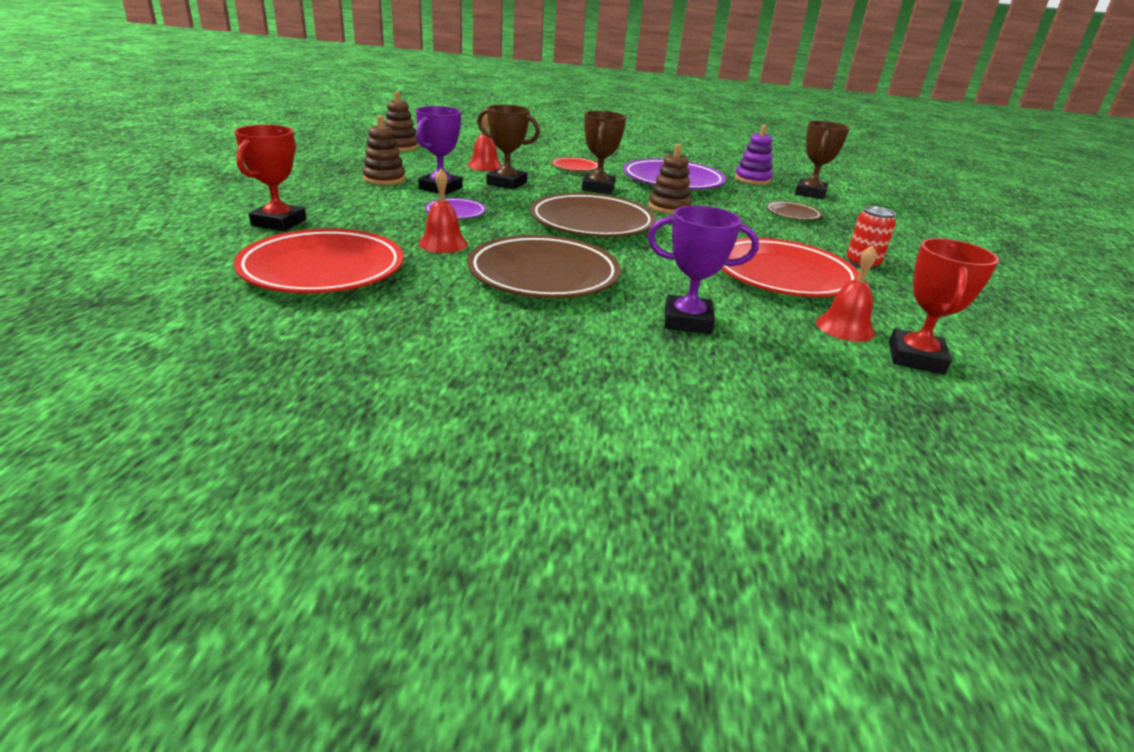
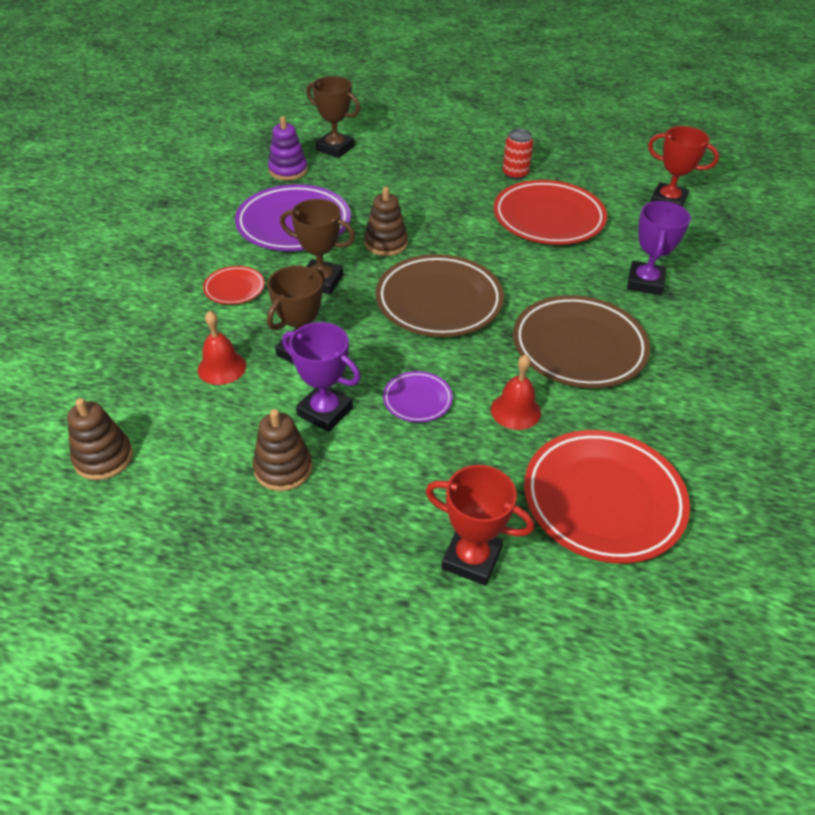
camera: 80 degrees left, 15 degrees up
(792, 214) = (400, 175): brown plate -> none
(845, 327) = (633, 215): red bell -> none

